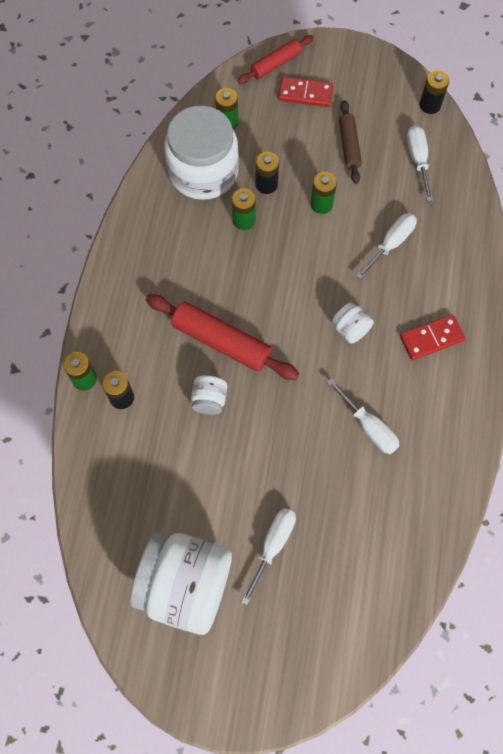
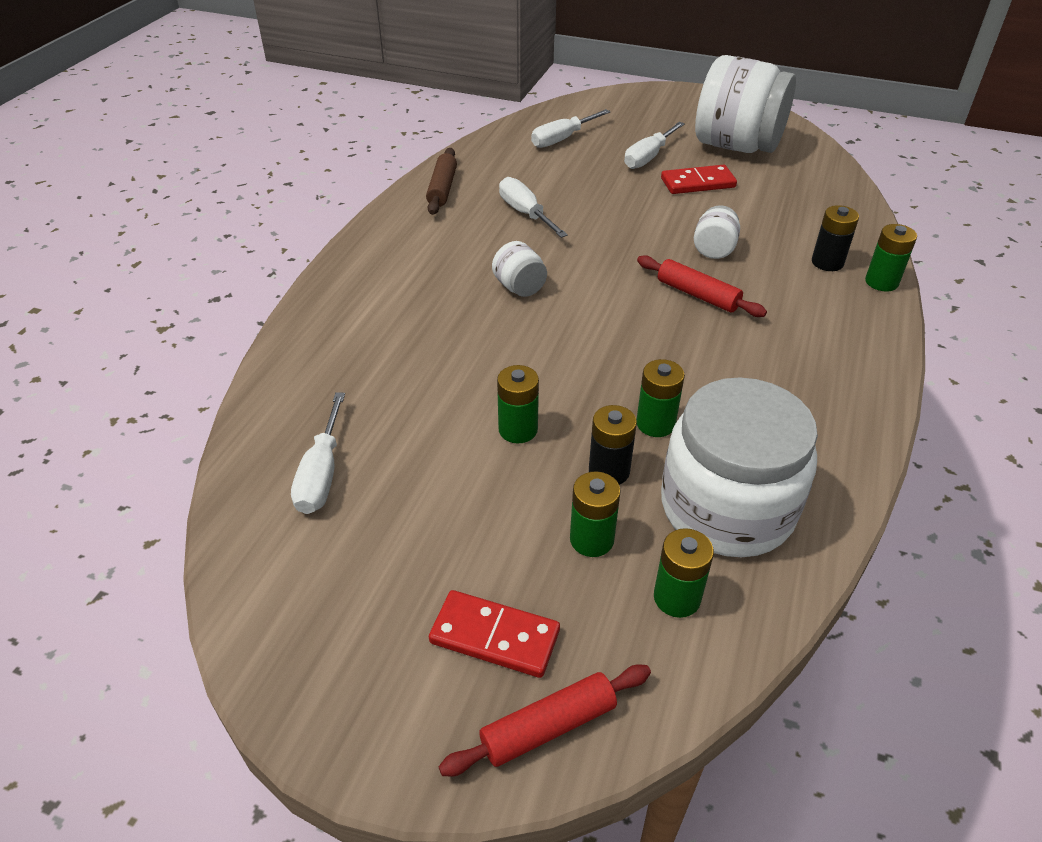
camera: 170 degrees left, 25 degrees down
(221, 341) = (697, 295): red rolling pin -> red rolling pin, size x0.62
(270, 144) = (591, 539): none -> green battery
(349, 146) = (437, 515): brown rolling pin -> brown rolling pin (442, 188)
(391, 244) = (425, 365): white screwdriver -> white screwdriver (562, 139)
(430, 105) = (241, 570): black battery -> none
(431, 338) = (417, 268): red domino -> red domino (698, 183)

